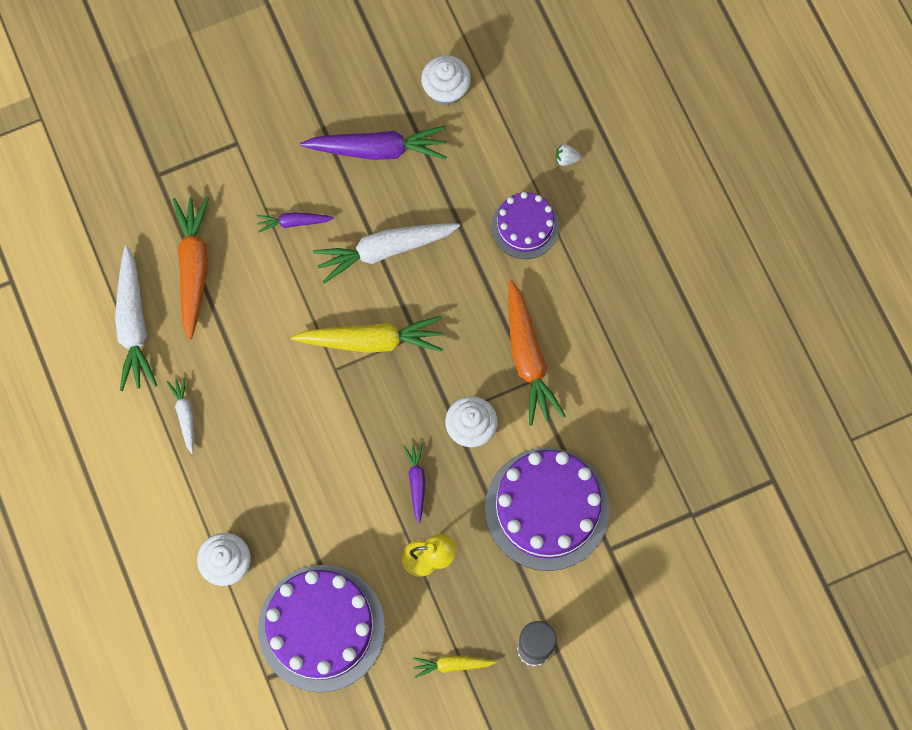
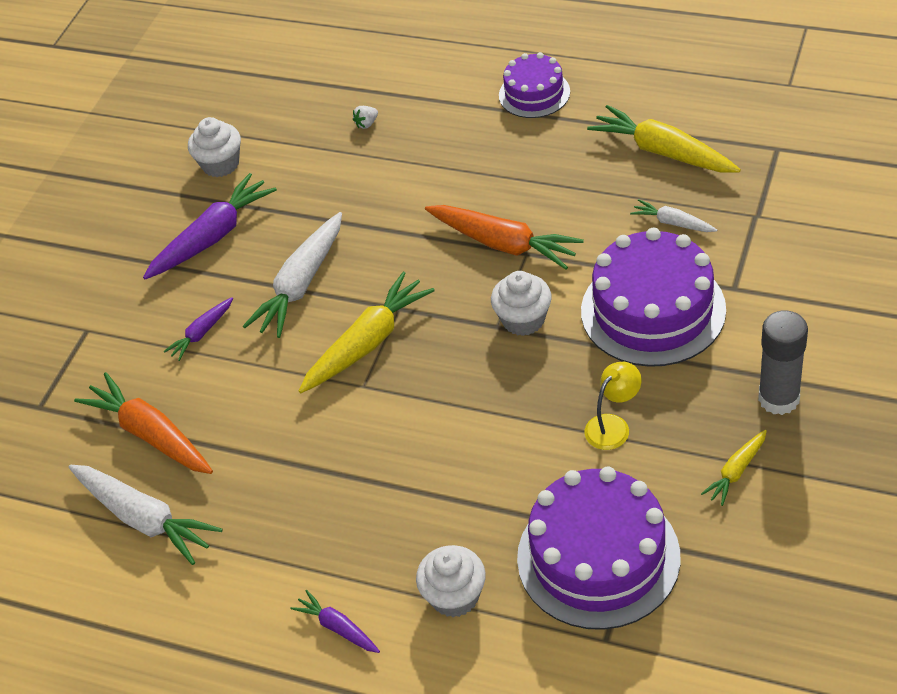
camera: 40 degrees left, 25 degrees down
(185, 415) = (274, 534): white carrot -> white carrot (673, 223)
(416, 482) = (531, 390): purple carrot -> purple carrot (338, 627)
(525, 226) = (391, 181): purple cake -> purple cake (534, 93)
(705, 399) = (663, 152): none -> yellow carrot

